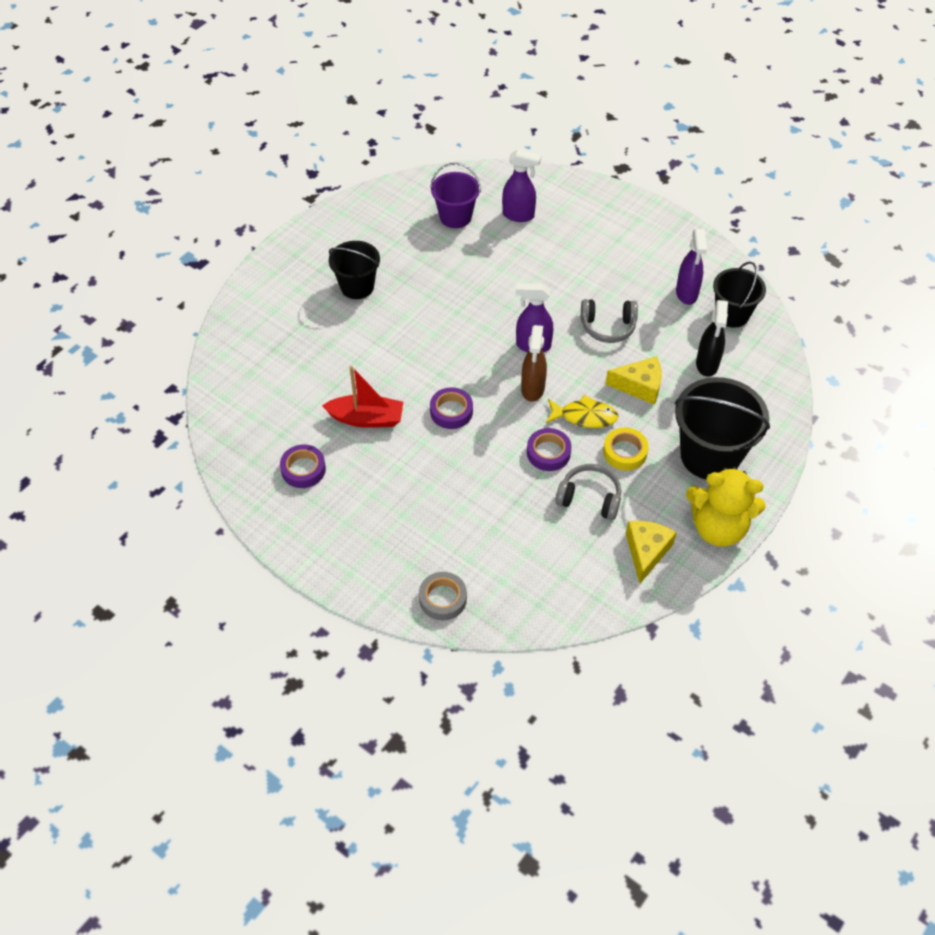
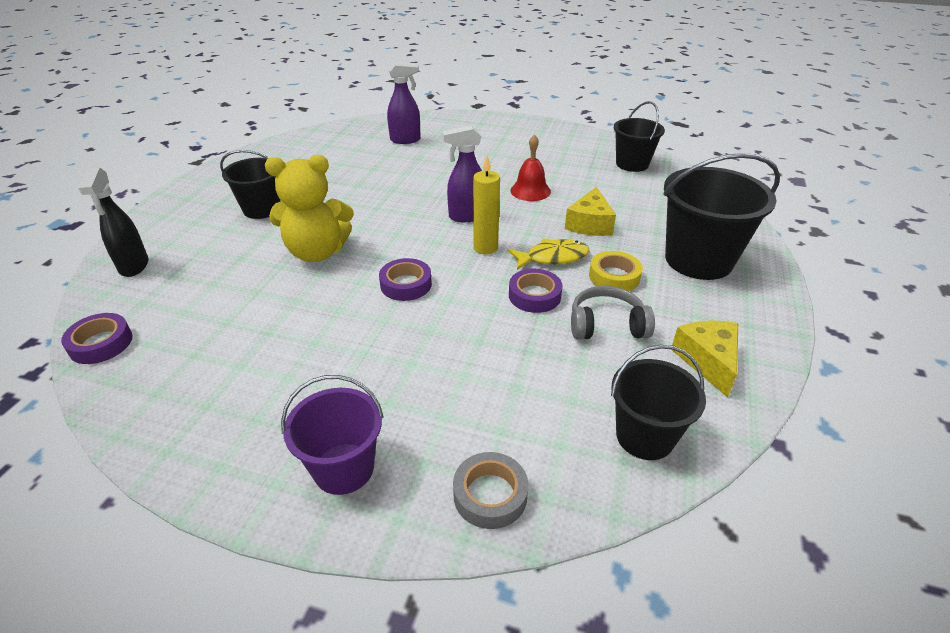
camera: 20 degrees left, 15 degrees down
(303, 469) = (232, 385): purple tape -> purple tape (101, 343)
(366, 418) = (305, 313): red boat -> none
(455, 217) = (347, 149): purple bucket -> purple bucket (343, 468)
(532, 389) = (485, 248): brown spray bottle -> yellow candle
(562, 593) = (644, 436): none -> black bucket
(608, 327) = (530, 191): grey headphones -> red bell
(639, 386) = (590, 224): yellow cheese -> yellow cheese turned 120 degrees clockwise
(686, 294) = (584, 159): purple spray bottle -> none
(707, 364) = (638, 197): black spray bottle -> black spray bottle (134, 266)
(718, 527) = (760, 317): yellow teddy bear -> yellow teddy bear (317, 252)

